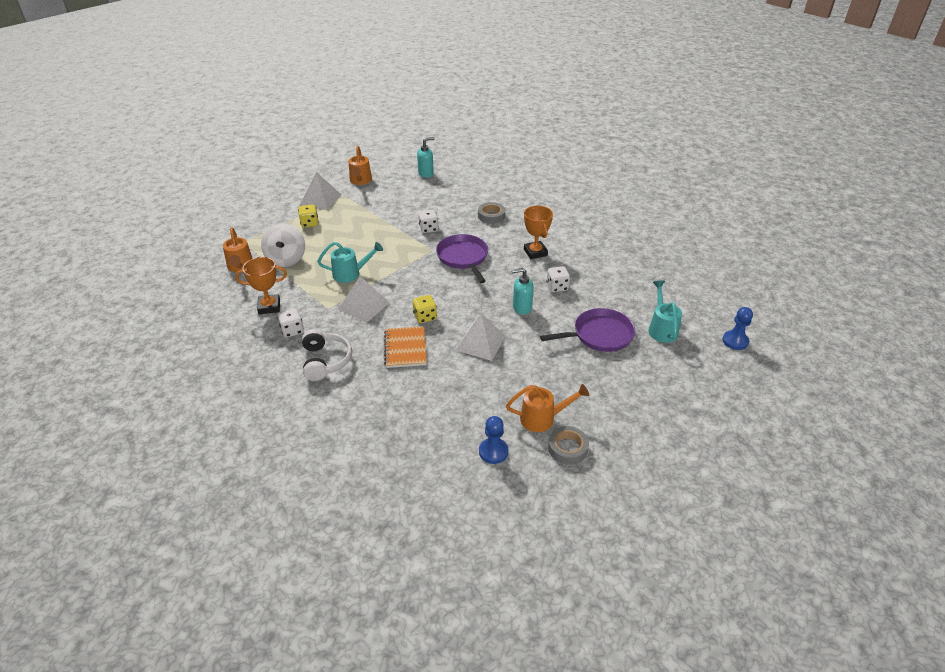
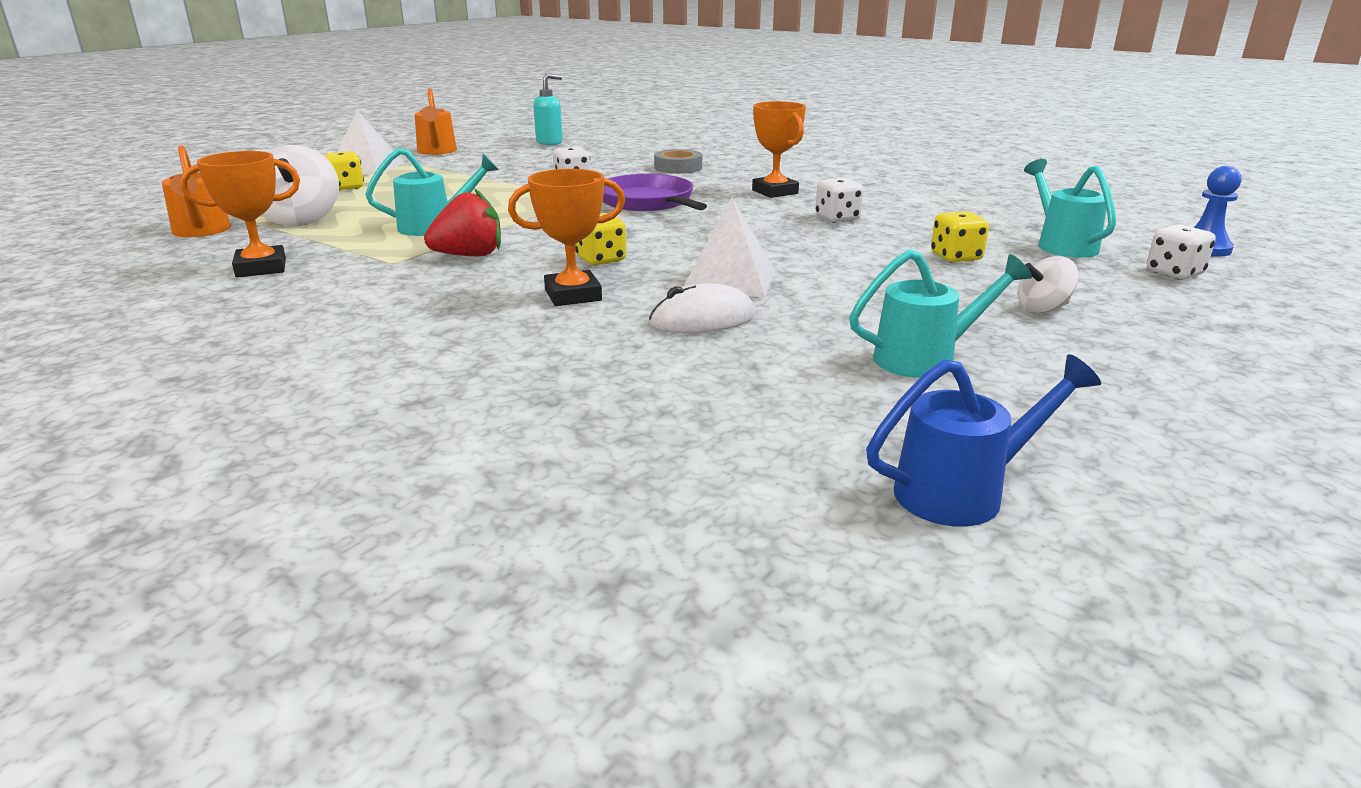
camera: 10 degrees left, 15 degrees down
(292, 331) = (313, 291): white dice -> white dice (1174, 273)
(326, 361) = (395, 322): white headphones -> none
(364, 306) = (469, 255): white pyramid -> red strawberry
(405, 348) = (573, 295): orange notebook -> orange trophy
(457, 376) = (702, 319): none -> white mouse
(493, 451) = (847, 414): blue pawn -> none
(516, 502) = (961, 492): none -> blue watering can
(521, 307) = (786, 240): turquoise soap dispenser -> none
(542, 418) = (925, 358): orange watering can -> turquoise watering can
(567, 448) = (1015, 394): grey tape -> none
(599, 335) = (956, 257): purple pan -> yellow dice
(616, 386) = (1042, 309): none -> white spinning top

